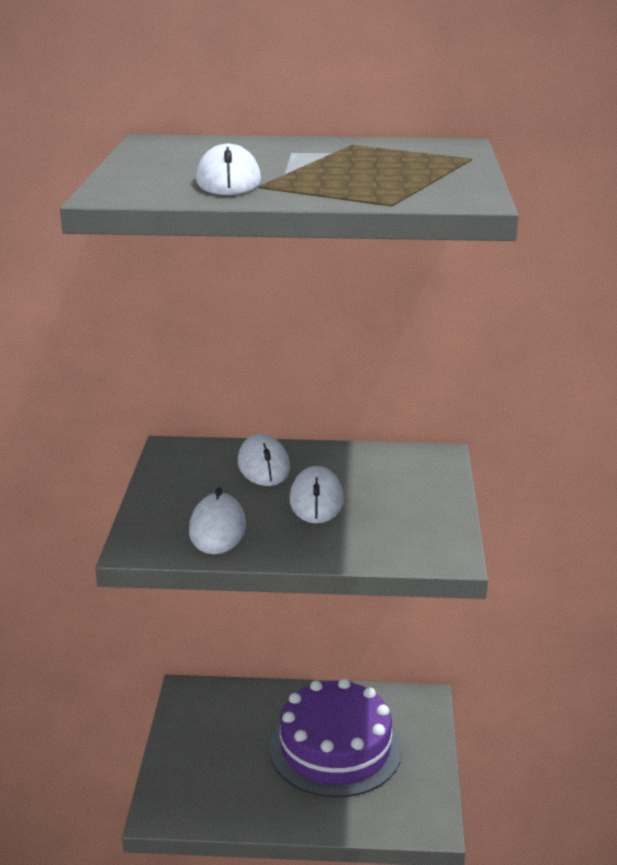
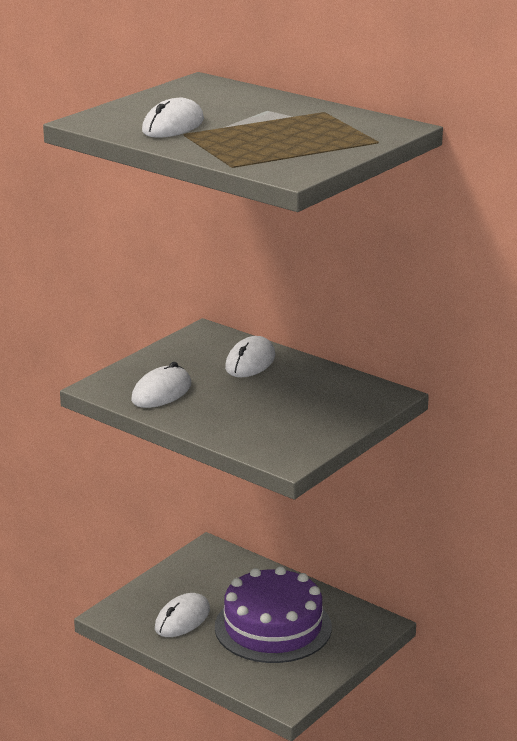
camera: 35 degrees right, 0 degrees up
(316, 500) = (252, 396): white mouse -> white mouse (182, 619)

